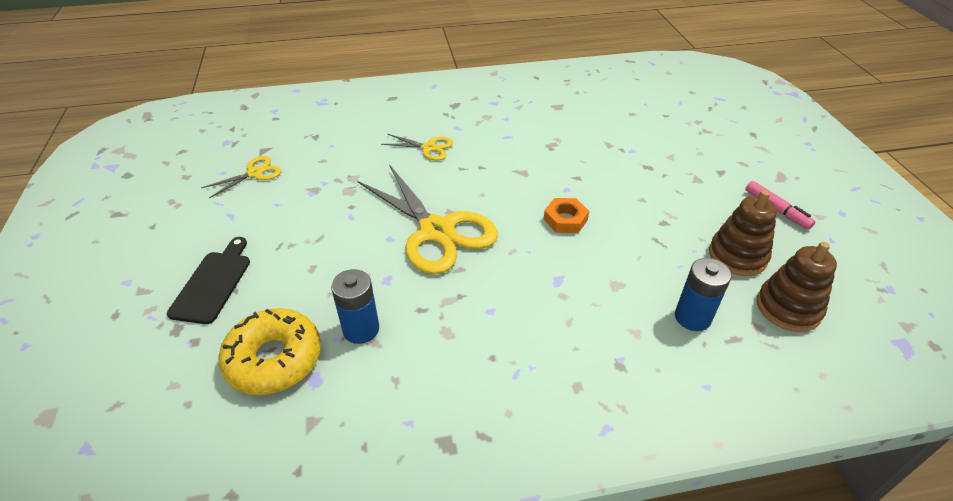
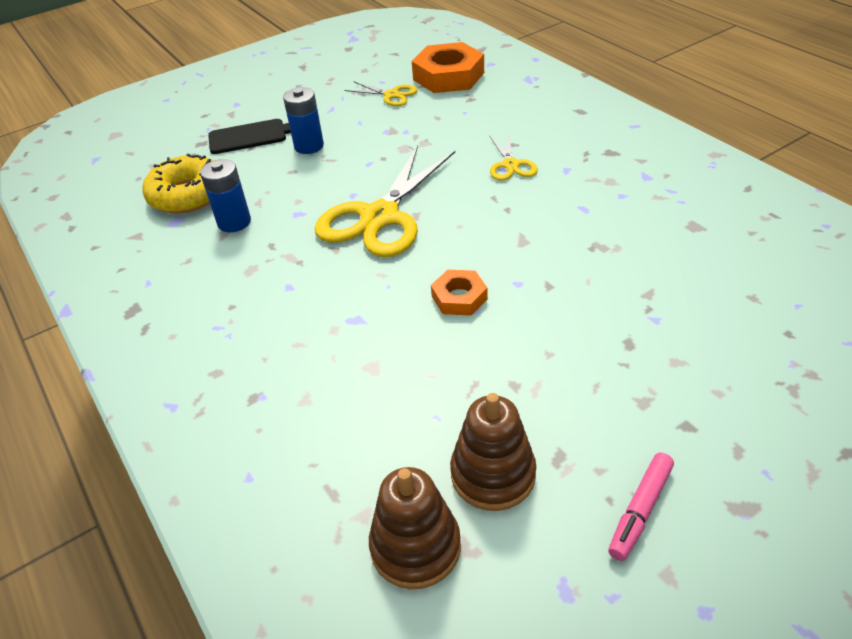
camera: 70 degrees right, 0 degrees up
(265, 135) = (448, 76): none -> orange nut
(692, 317) = (350, 445): blue battery -> blue battery (309, 146)

